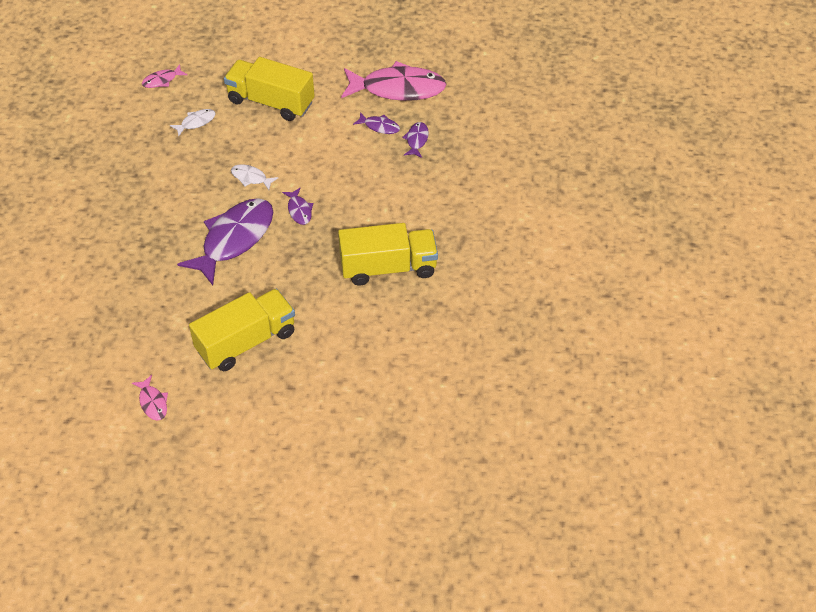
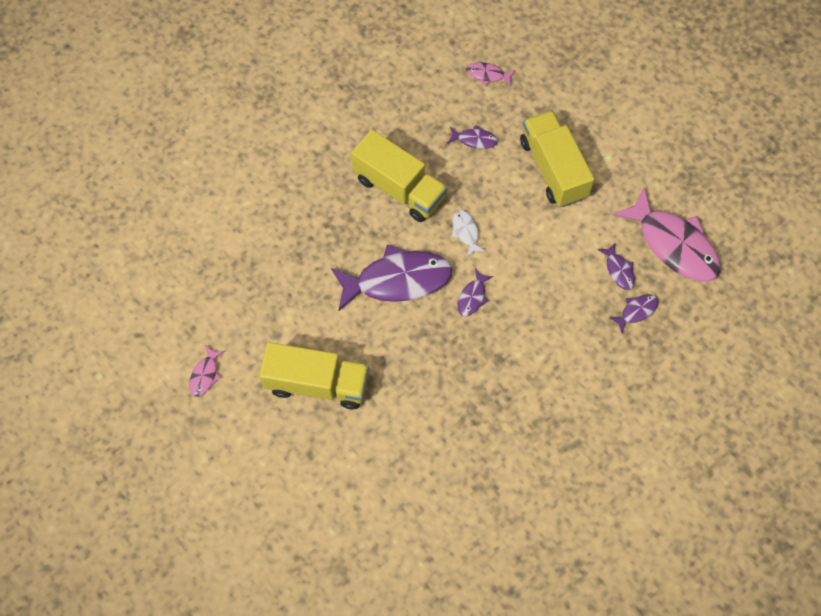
camera: 45 degrees right, 15 degrees up
(196, 122) = (474, 140): white fish -> purple fish
(388, 267) = (488, 415): yellow truck -> yellow truck (399, 188)

